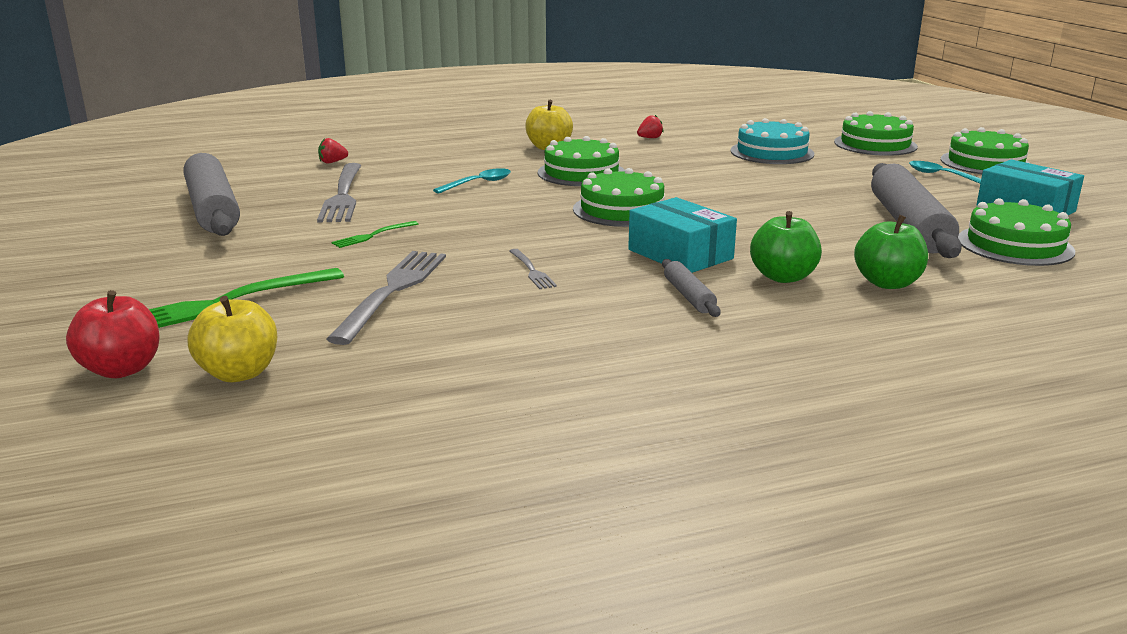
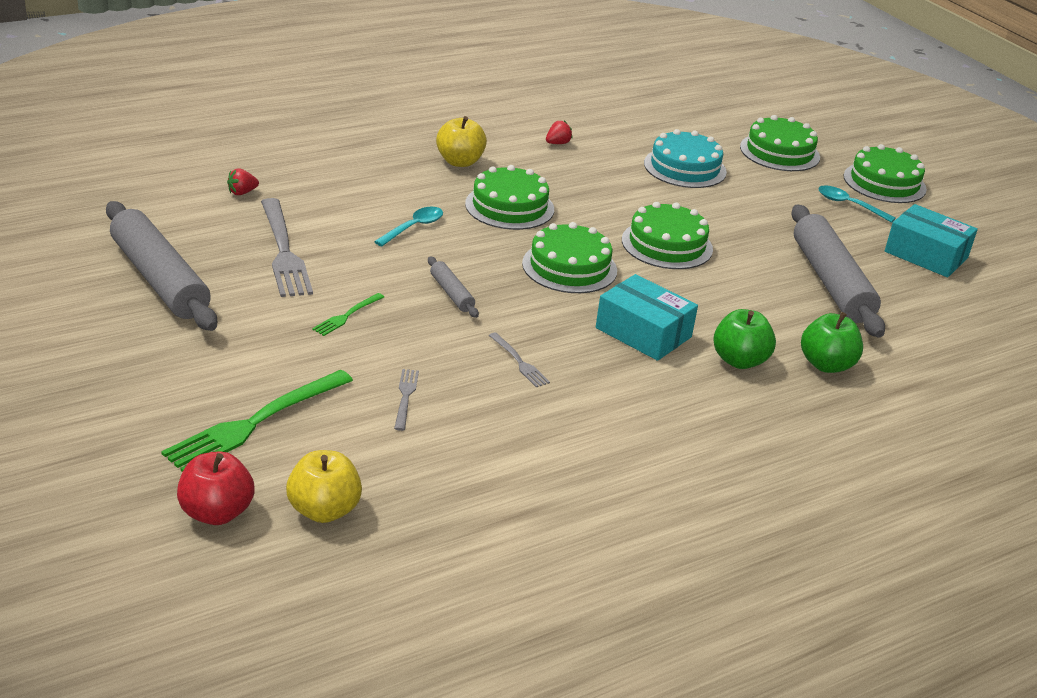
camera: 15 degrees left, 10 degrees up
(393, 291) = (405, 397): grey fork -> grey fork, size x0.48
(689, 296) = (667, 390): grey rolling pin -> grey rolling pin (452, 293)
(1015, 245) = (922, 308): green cake -> green cake (667, 244)

